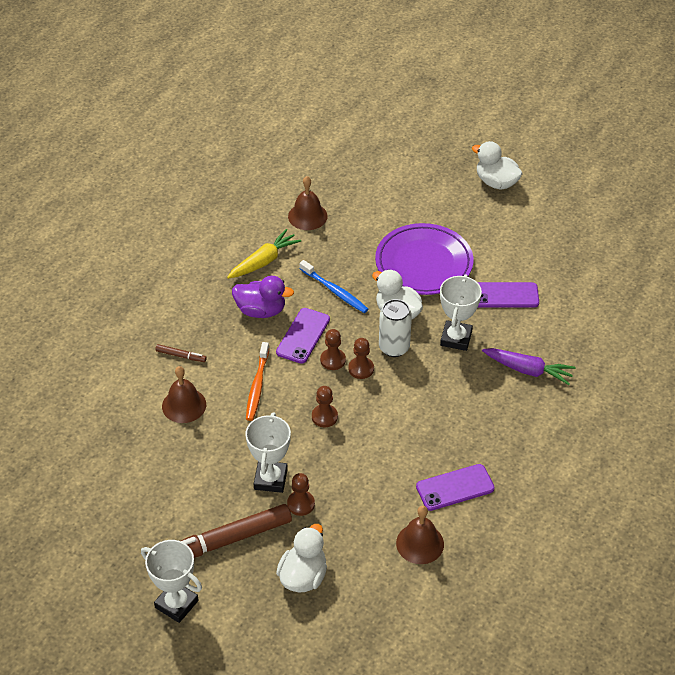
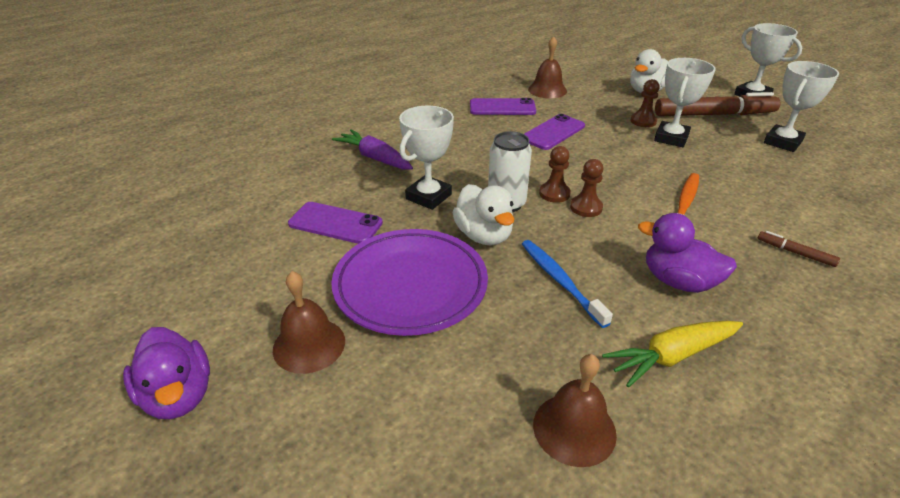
camera: 160 degrees left, 10 degrees down
(160, 504) = (782, 142): none -> white trophy
(184, 405) = (777, 204): brown bell -> brown bell (309, 345)
(303, 336) = (619, 238): purple phone -> purple phone (553, 132)
(324, 417) = (608, 166): brown pawn -> none
(496, 182) = (178, 395): white duck -> purple duck

